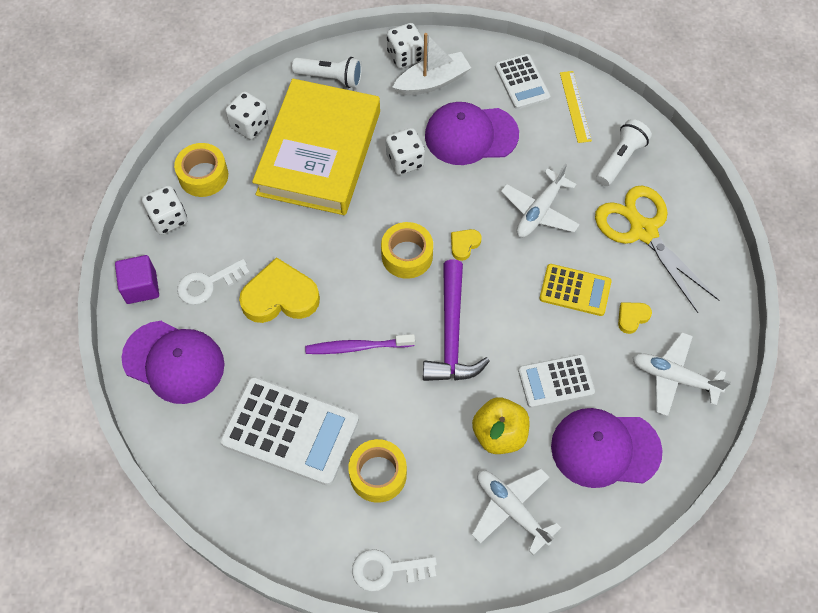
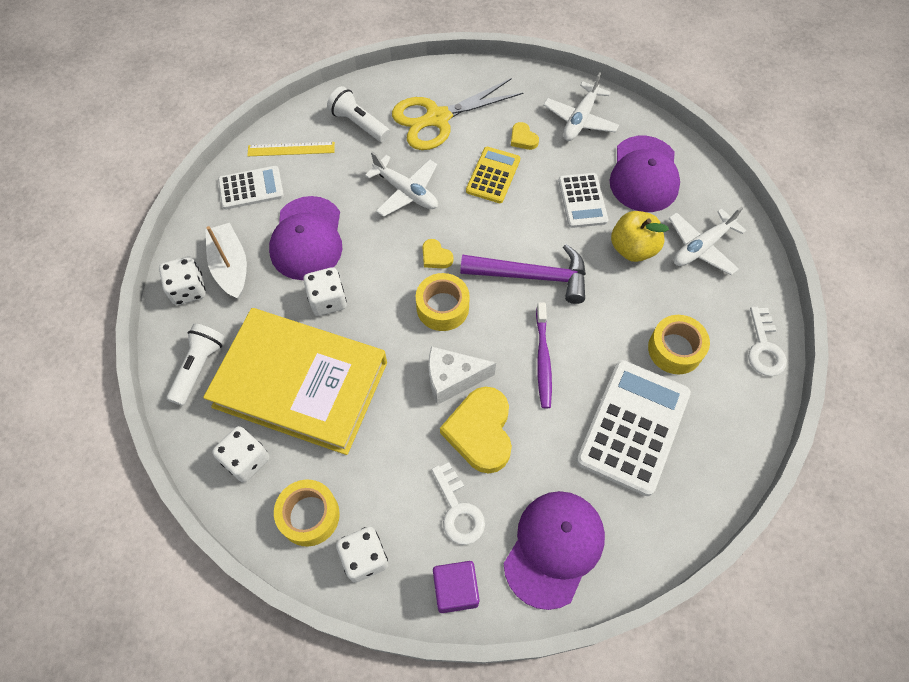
camera: 85 degrees left, 0 degrees up
(331, 270) = (452, 379): none -> white cheese

